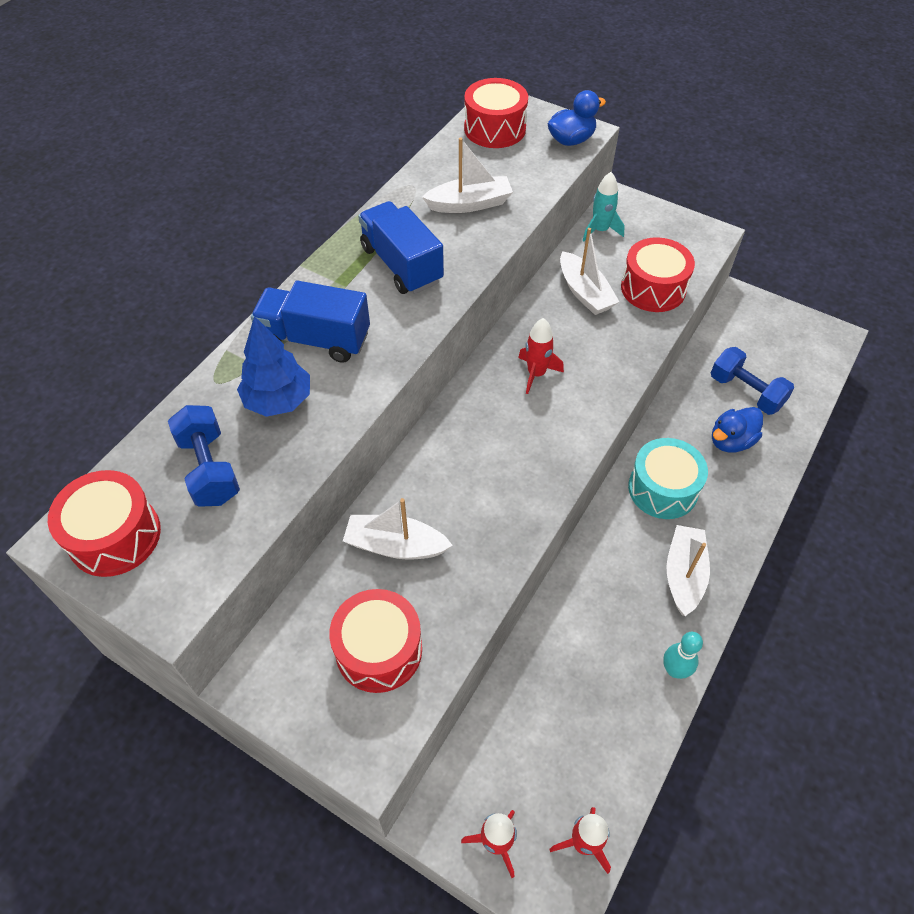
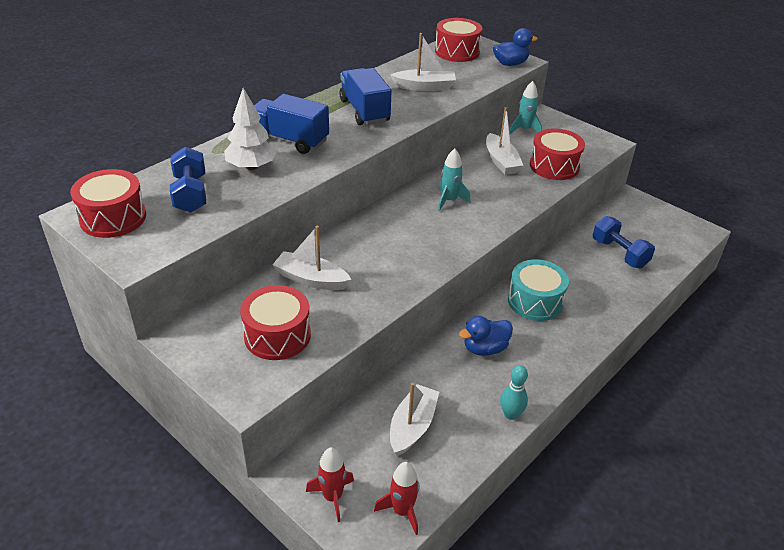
camera: 10 degrees right, 15 degrees down
(278, 400) = (251, 167): blue tree -> white tree
(536, 374) = (449, 200): red rocket -> turquoise rocket
(683, 575) = (536, 356): white boat -> white boat (412, 426)
(731, 441) = (598, 281): blue duck -> blue duck (485, 348)

